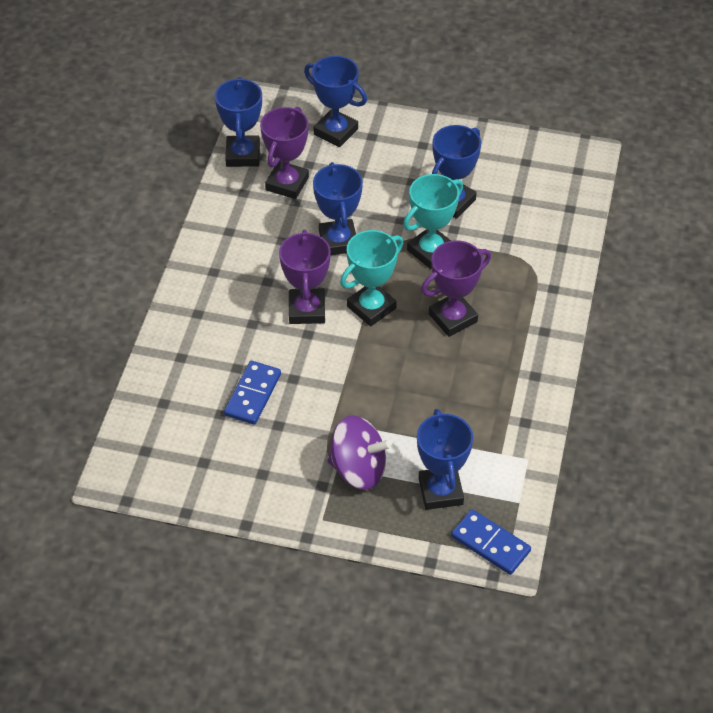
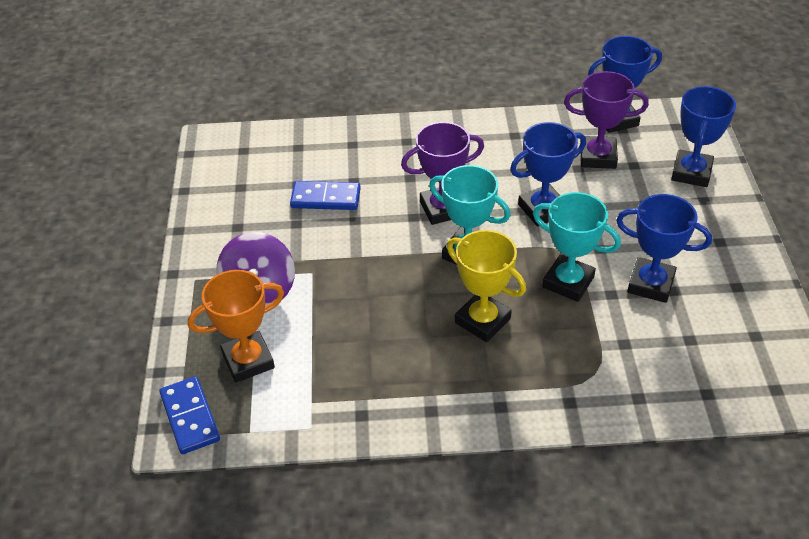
camera: 75 degrees right, 5 degrees down
(440, 491) = (248, 361): blue trophy -> orange trophy
(453, 318) = (482, 320): purple trophy -> yellow trophy
(490, 544) = (190, 417): blue domino -> blue domino turned 45 degrees counterclockwise

